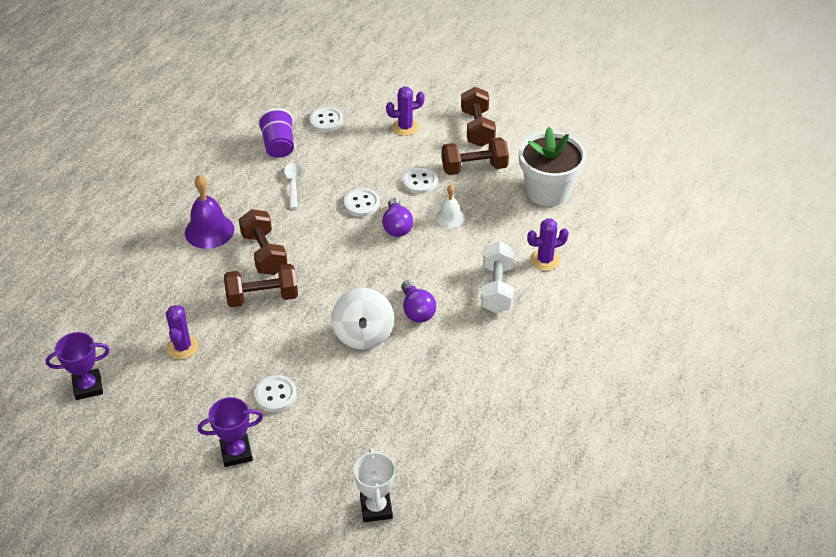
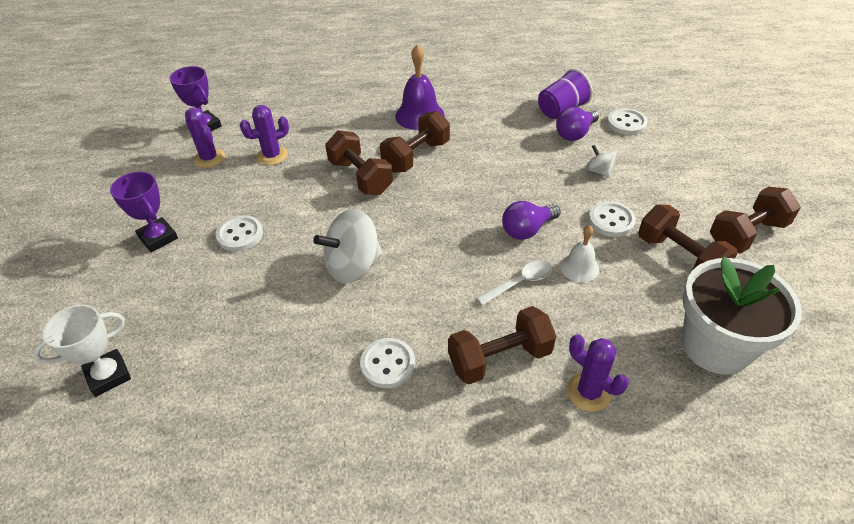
camera: 65 degrees right, 0 degrees up
(293, 184) = (520, 138): white spoon -> white spoon (519, 283)
(362, 204) = (536, 191): white button -> white button (388, 364)
(366, 162) = (598, 171): none -> white spinning top
(405, 127) = (680, 178): purple cactus -> purple cactus (209, 158)
(417, 310) = (414, 296): purple light bulb -> purple light bulb (575, 134)
(497, 288) = (500, 358): white dumbbell -> brown dumbbell

